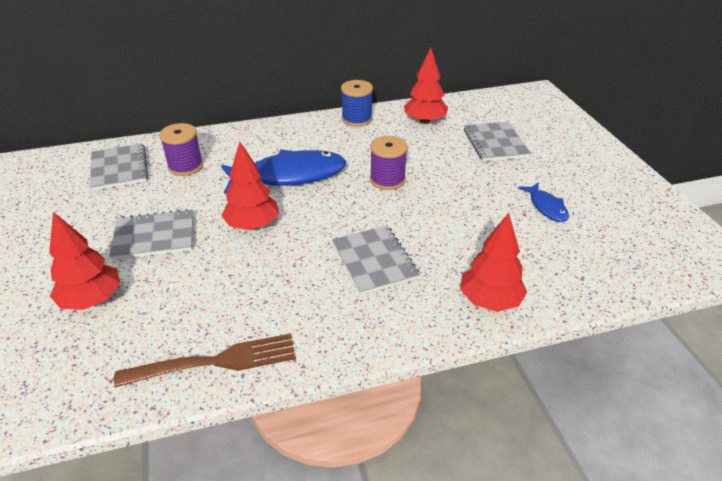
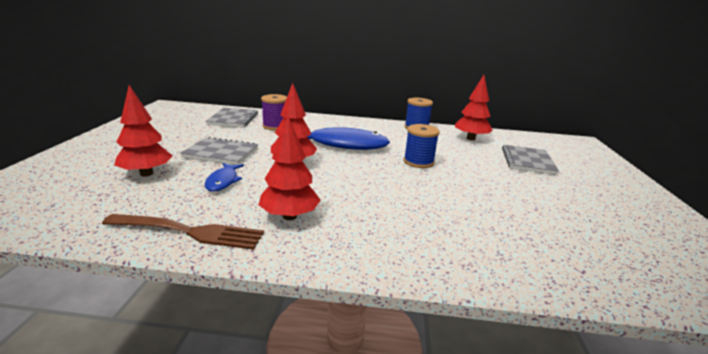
camera: 20 degrees right, 15 degrees down
(374, 261) = (373, 205): grey notebook -> none
(387, 180) = (418, 162): purple spool -> blue spool
(489, 301) = (467, 261): red tree -> red tree (289, 216)
(546, 207) = (561, 209): blue fish -> blue fish (223, 181)

